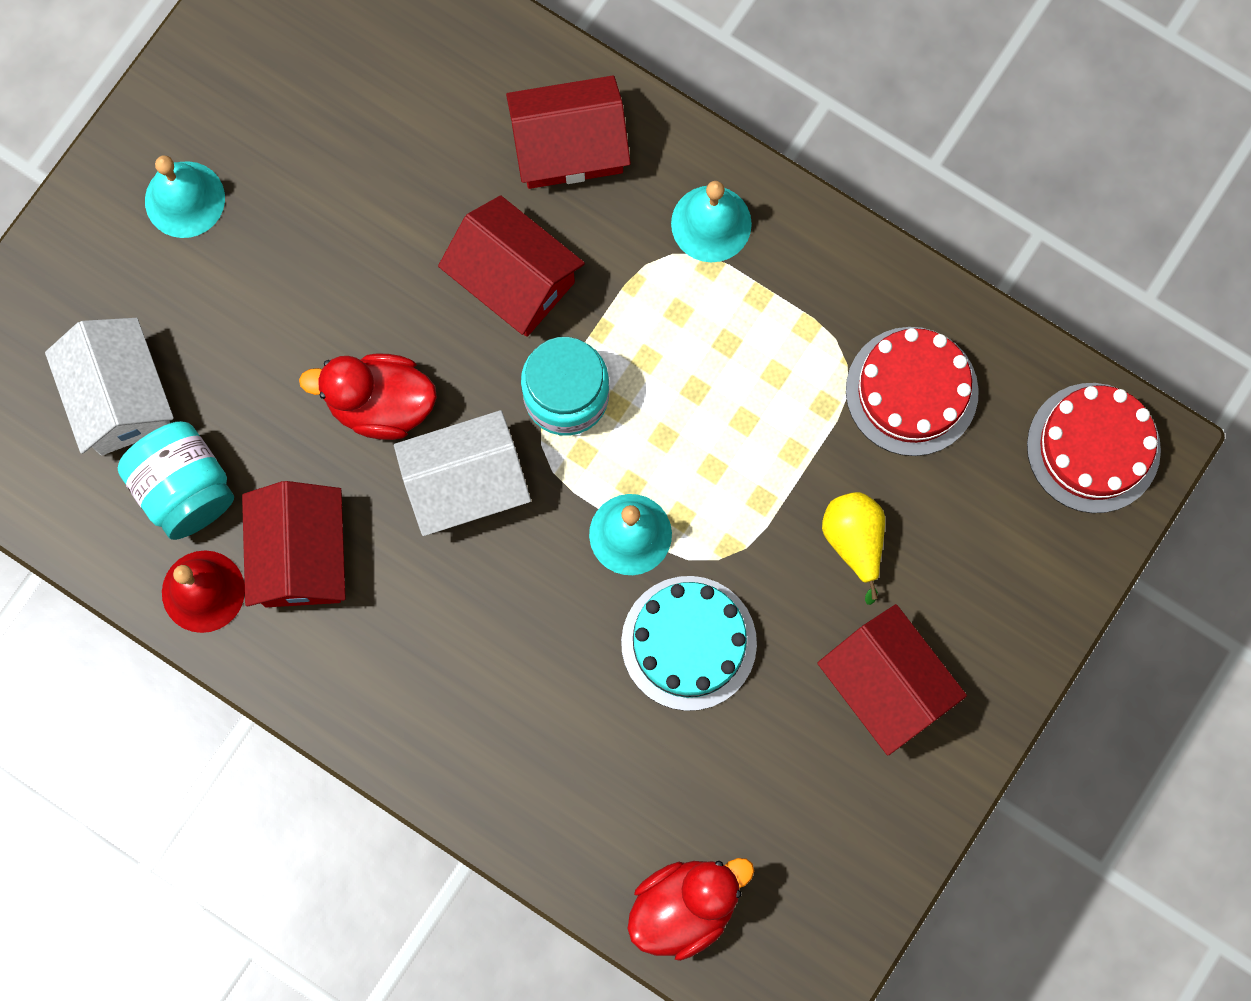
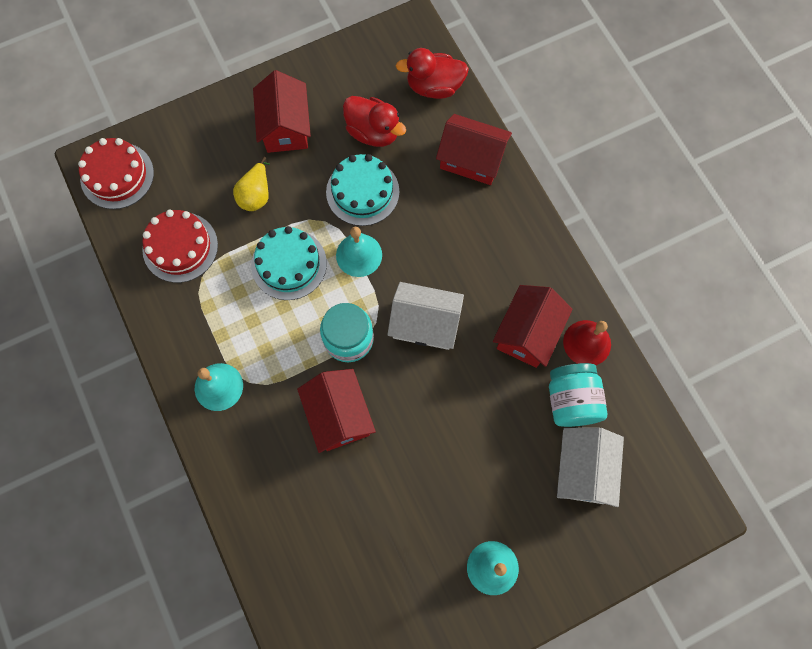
camera: 150 degrees left, 5 degrees down
(381, 404) = (446, 388): red duck -> red duck (373, 132)
(569, 147) = (264, 473): red house -> red house (471, 159)
(728, 458) = (289, 264): none -> turquoise cake

